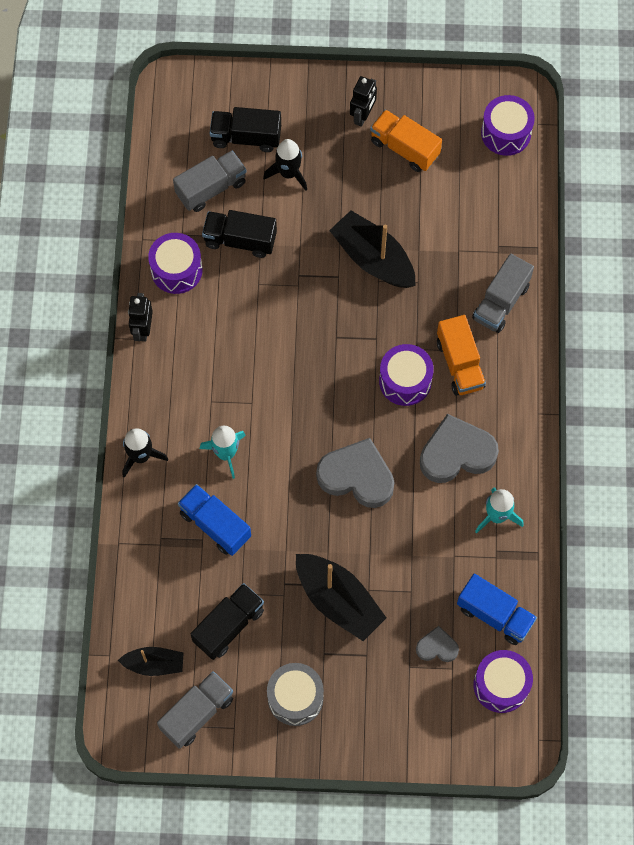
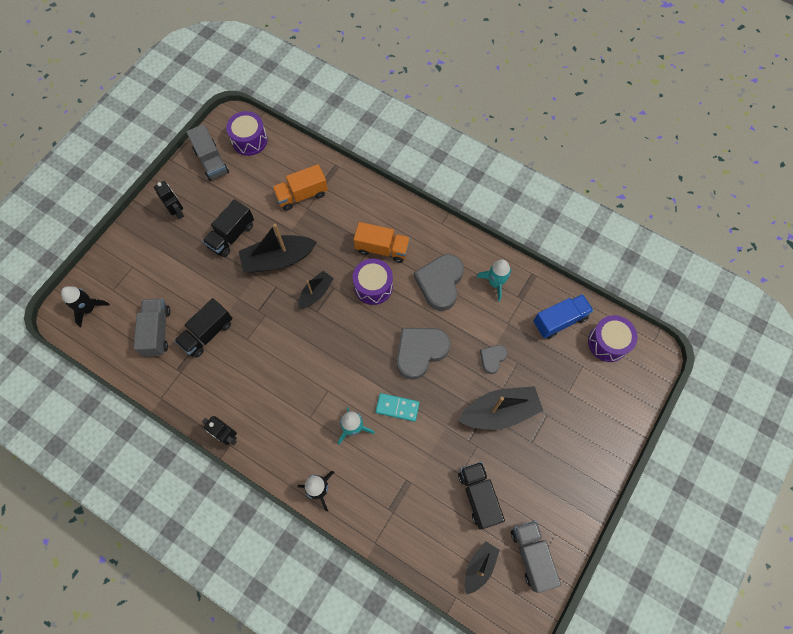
camera: 60 degrees left, 0 degrees up
(176, 270) = (199, 387): purple drum -> none
(215, 525) = (400, 464): blue truck -> none
(246, 137) = (138, 289): black truck -> black truck (231, 235)
(276, 487) = (397, 407): none -> turquoise domino
(288, 173) = (183, 277): black rocket -> black rocket (89, 308)
(295, 698) = (553, 479): grey drum -> none
(358, 323) = (316, 293): none -> black boat
(404, 148) = (217, 200): orange truck -> orange truck (302, 195)
(437, 647) = (563, 367): grey heart -> grey heart (492, 359)
(501, 302) = (357, 203): grey truck -> grey truck (211, 161)

